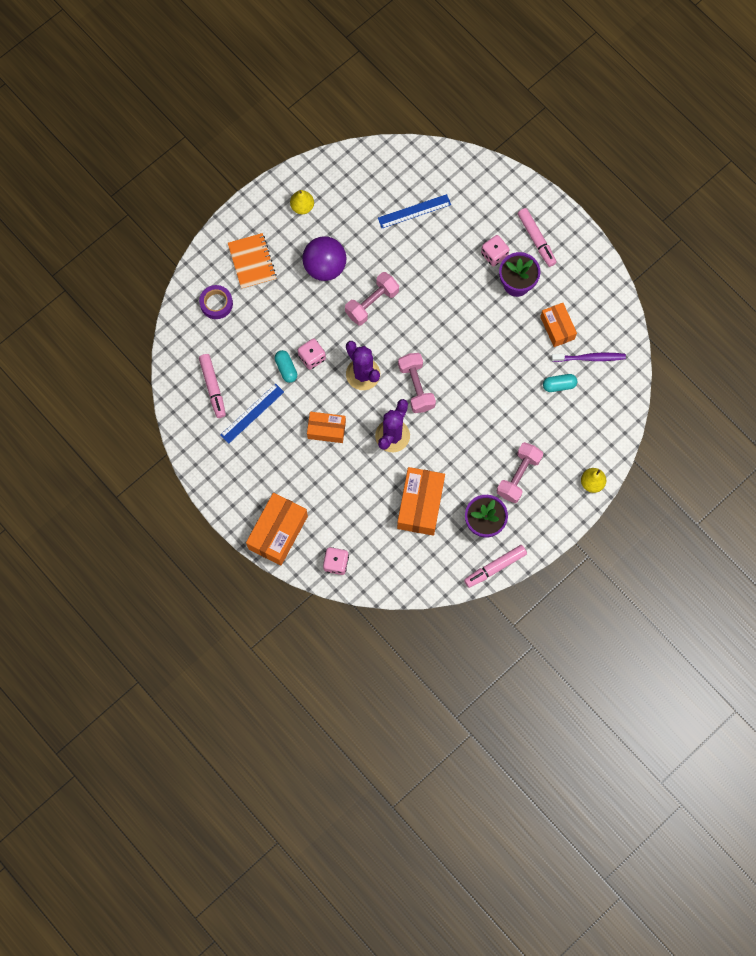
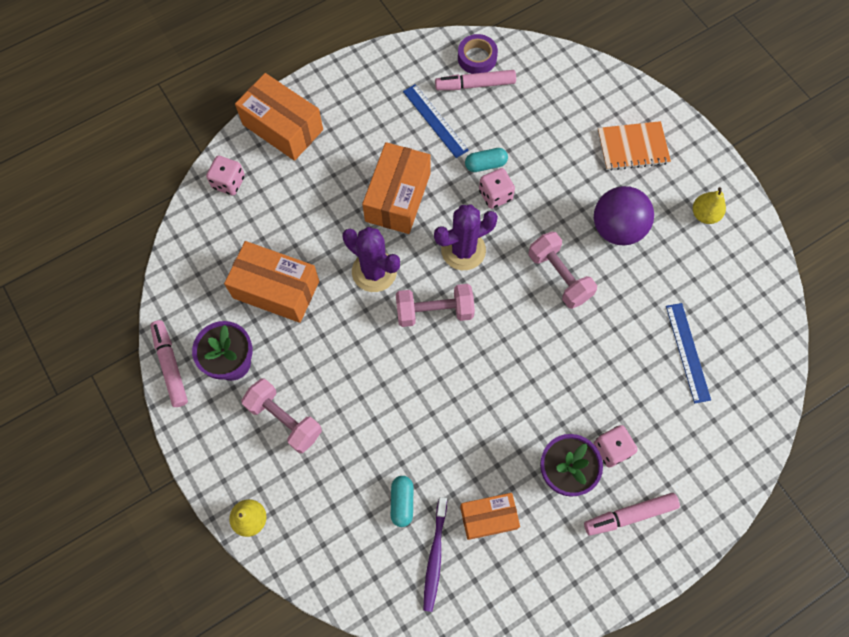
camera: 100 degrees right, 5 degrees down
(216, 303) = (581, 102): purple tape -> purple tape (477, 58)
(326, 430) = (398, 197): orange box -> orange box, size x1.59

